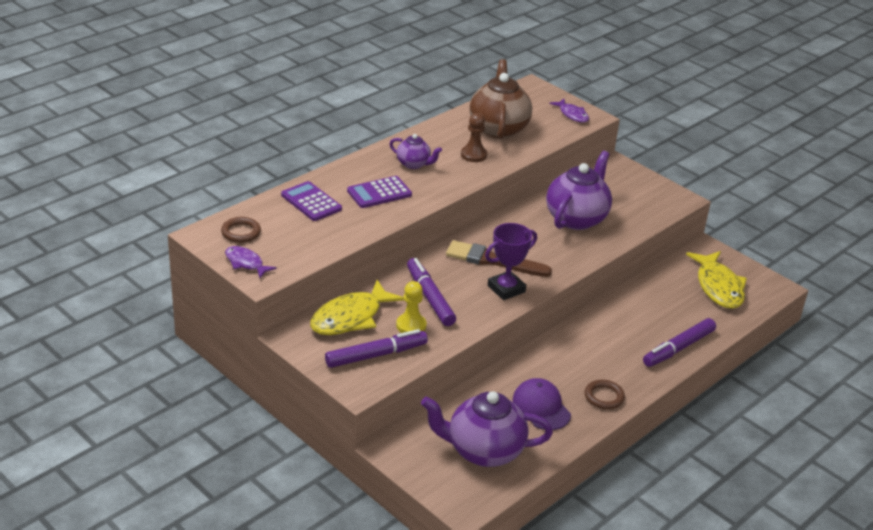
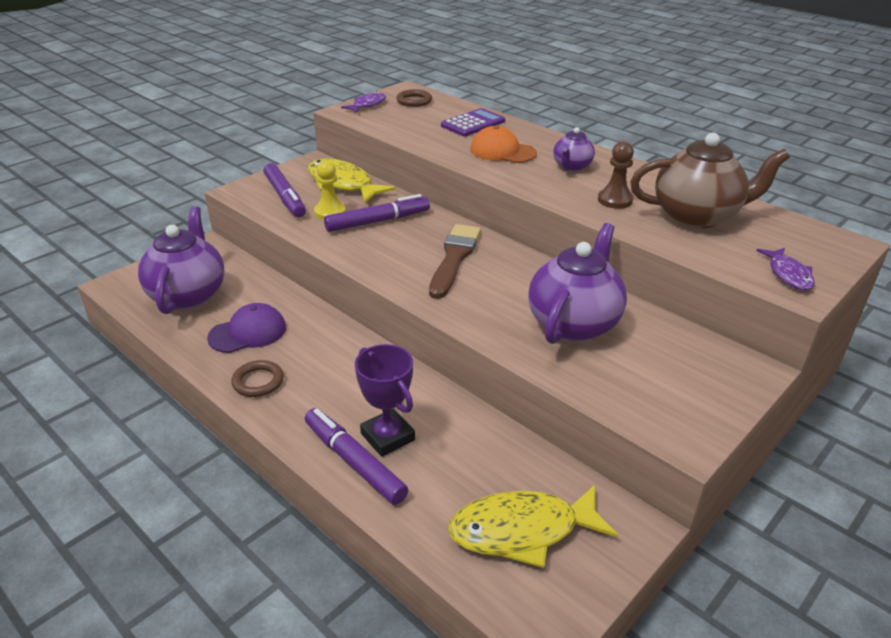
camera: 90 degrees right, 0 degrees up
(379, 193) = (502, 151): purple calculator -> orange cap
(506, 289) = (398, 266): purple trophy -> purple trophy (387, 437)
(572, 115) = (788, 275): purple fish -> purple fish turned 60 degrees counterclockwise
(576, 218) = (574, 323): purple teapot -> purple teapot turned 90 degrees counterclockwise

